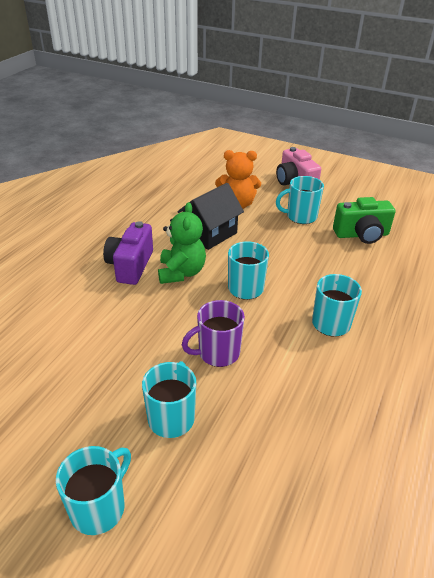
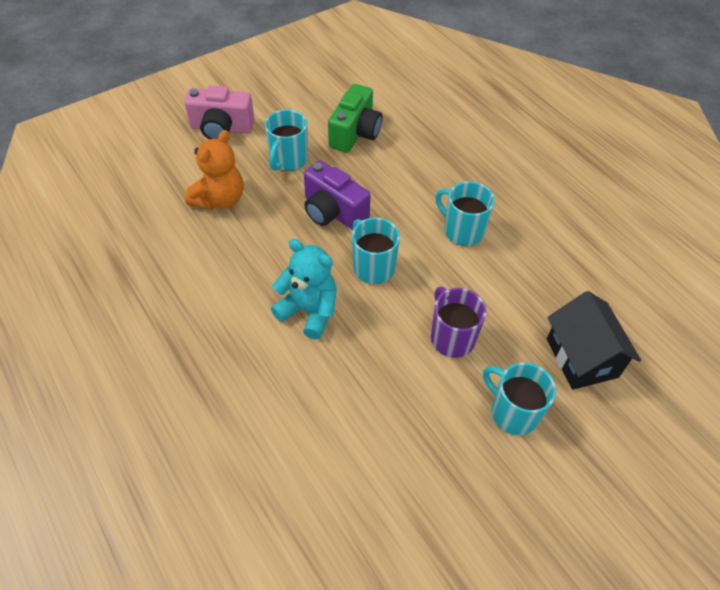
camera: 60 degrees left, 15 degrees up
(99, 507) = (585, 512): turquoise mug -> none
(130, 266) = (261, 355): purple camera -> purple camera (333, 212)
(181, 272) = (309, 311): green teddy bear -> turquoise teddy bear
(210, 234) = (258, 252): black house -> black house (581, 358)
(217, 353) = (451, 337): purple mug -> purple mug turned 150 degrees clockwise

